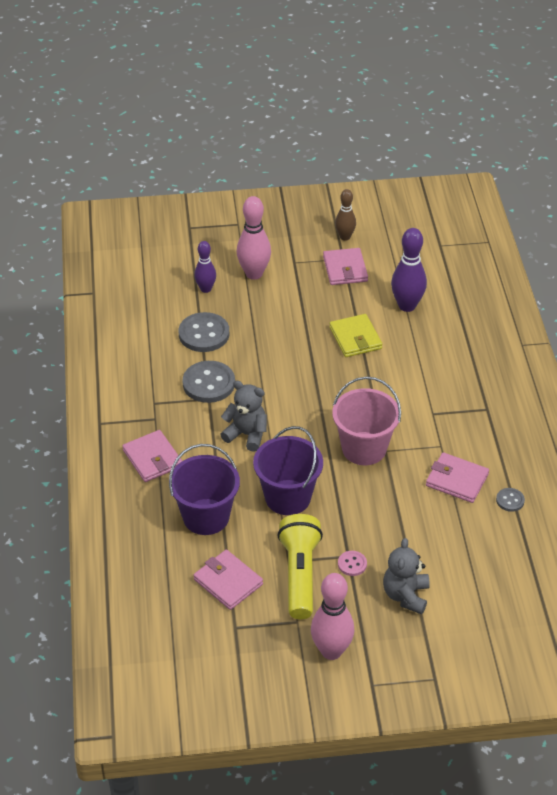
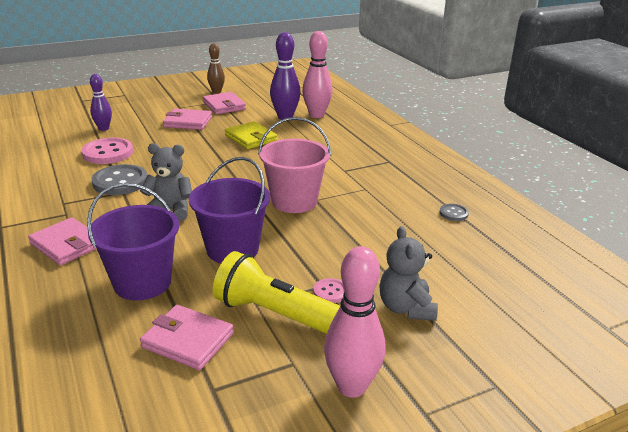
camera: 20 degrees left, 15 degrees down
(204, 334) = (108, 153): grey button -> pink button
(254, 274) = (146, 116): pink bowling pin -> pink bowling pin (316, 115)
(300, 574) = (275, 314): yellow flashlight -> yellow flashlight turned 45 degrees counterclockwise
(456, 480) = (395, 208): pink wallet -> pink wallet (188, 122)

